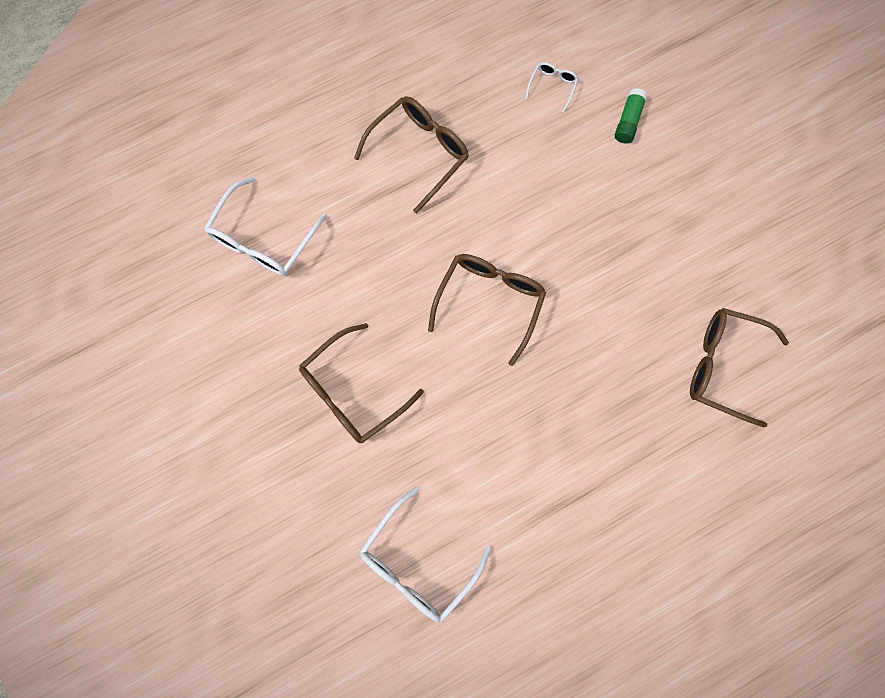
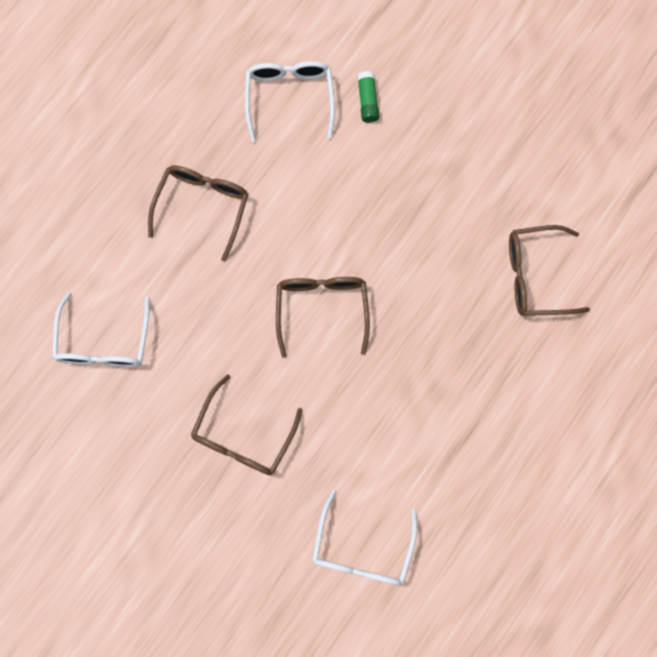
camera: 25 degrees left, 0 degrees up
(552, 86) = (289, 97): white glasses -> white glasses, size x2.07

